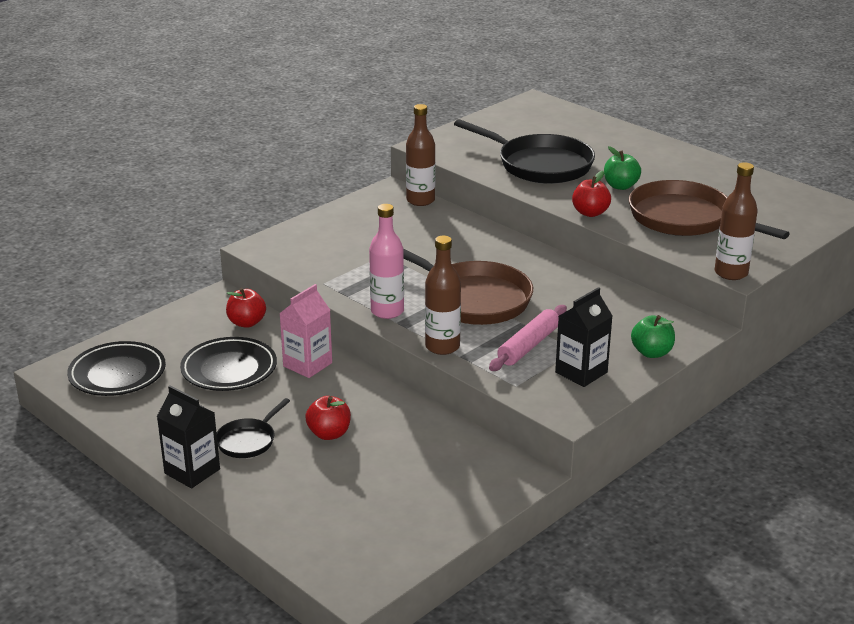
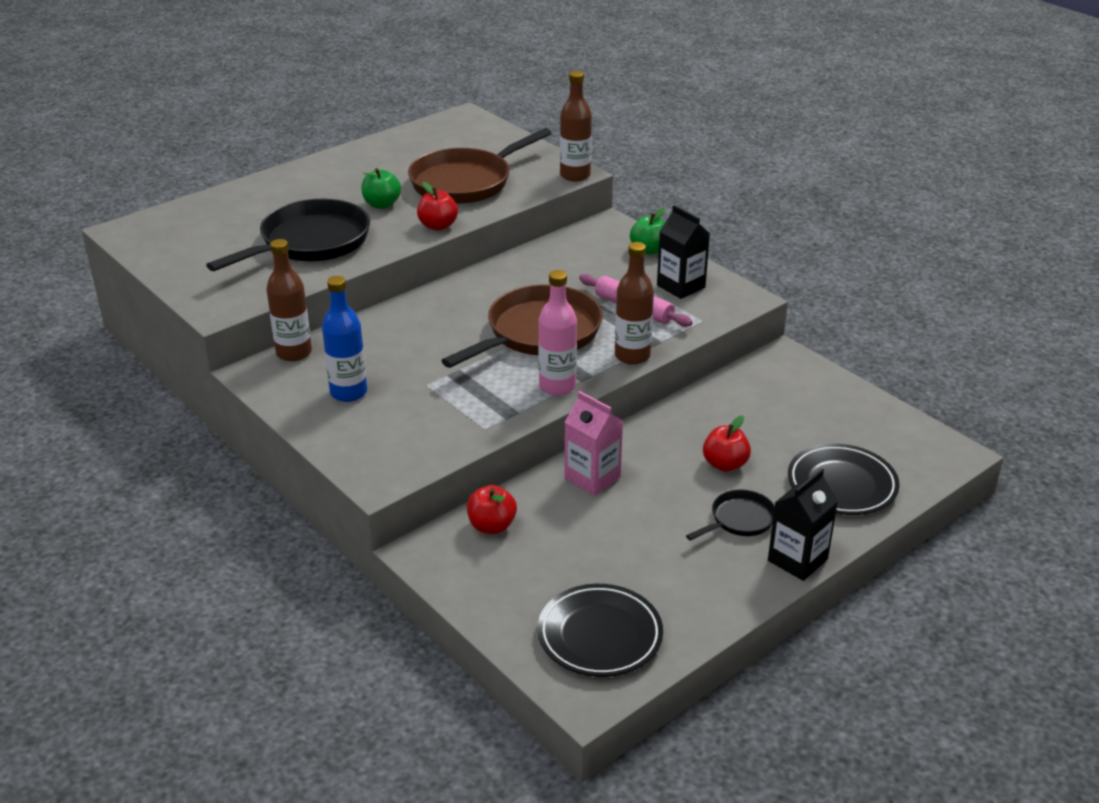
camera: 85 degrees left, 5 degrees up
(229, 369) = (597, 538): black plate -> black plate (842, 485)
(248, 440) = (739, 520): black pan -> black pan turned 75 degrees counterclockwise
(368, 226) = (348, 392): none -> blue bottle

